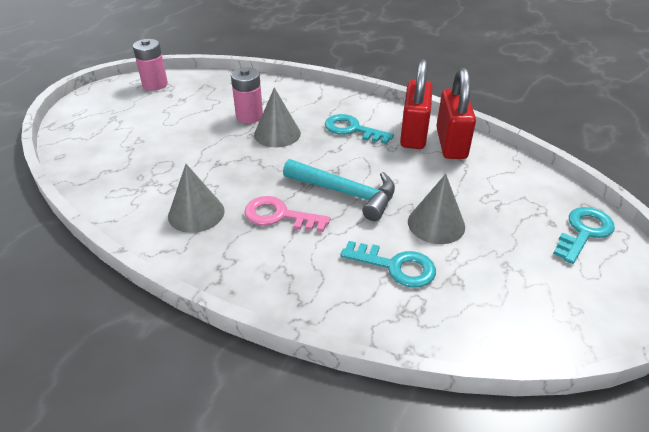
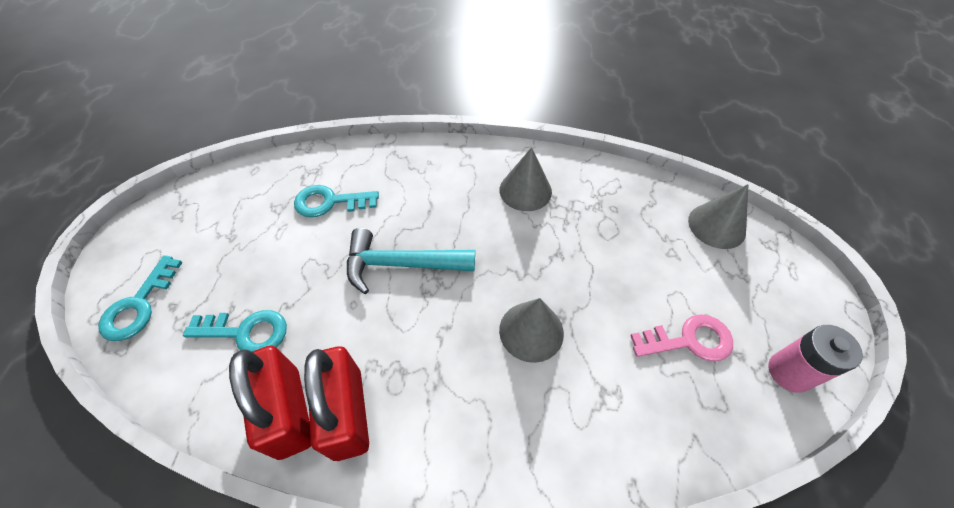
camera: 155 degrees right, 15 degrees up
(249, 116) = (593, 354): pink battery -> none
(279, 215) = (452, 214): pink key -> pink key (689, 340)
(352, 129) = (438, 385): turquoise key -> turquoise key (246, 332)
(436, 224) = (298, 259): grey cone -> grey cone (716, 226)

